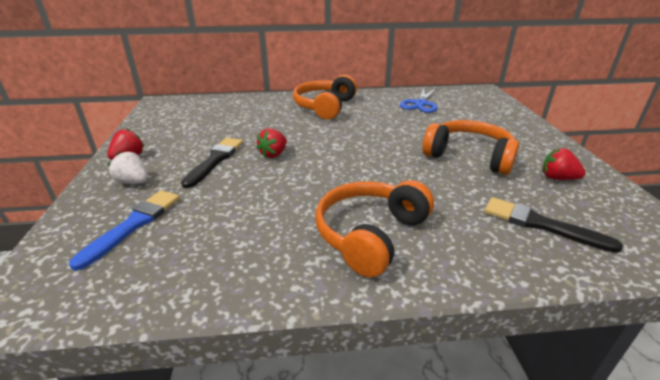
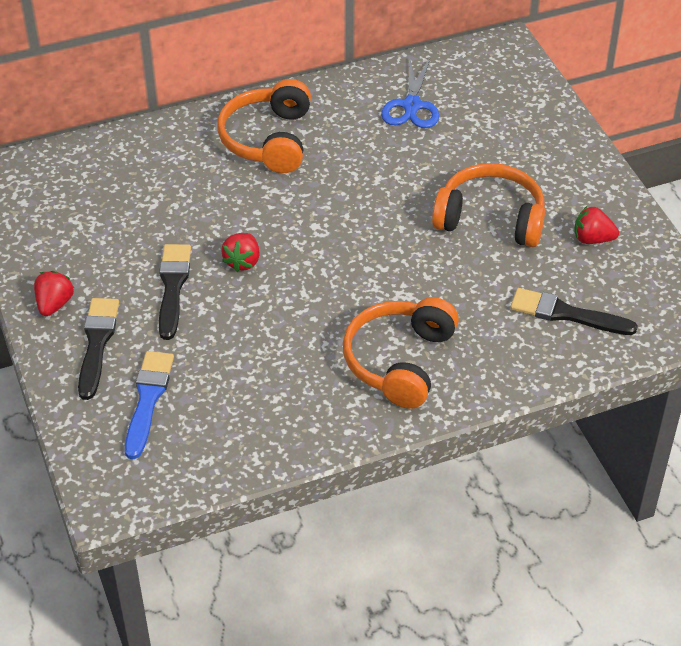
camera: 15 degrees left, 15 degrees up
(133, 182) = (97, 343): white strawberry -> black brush

